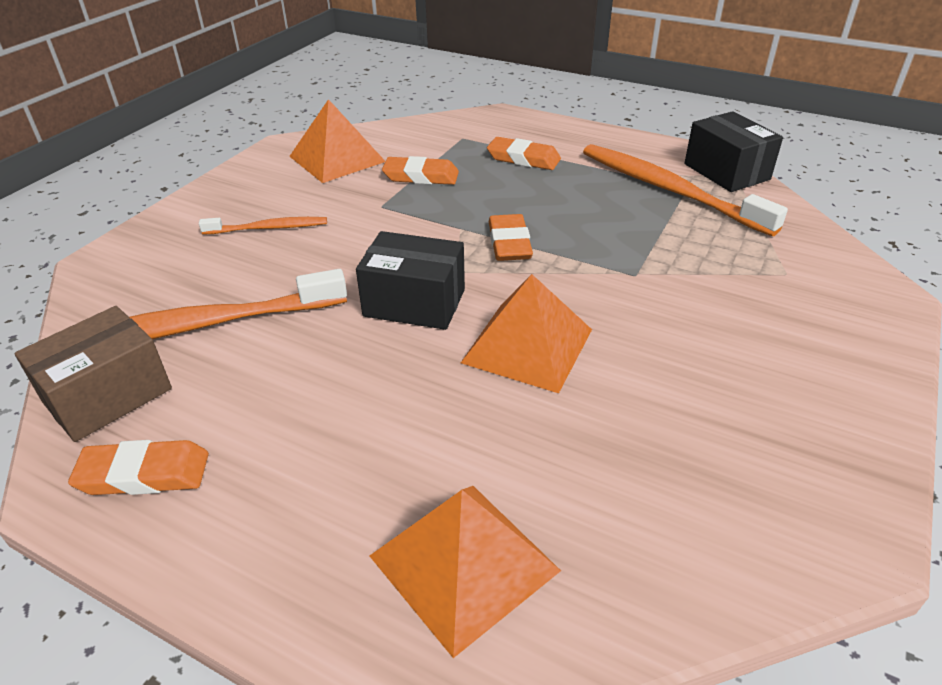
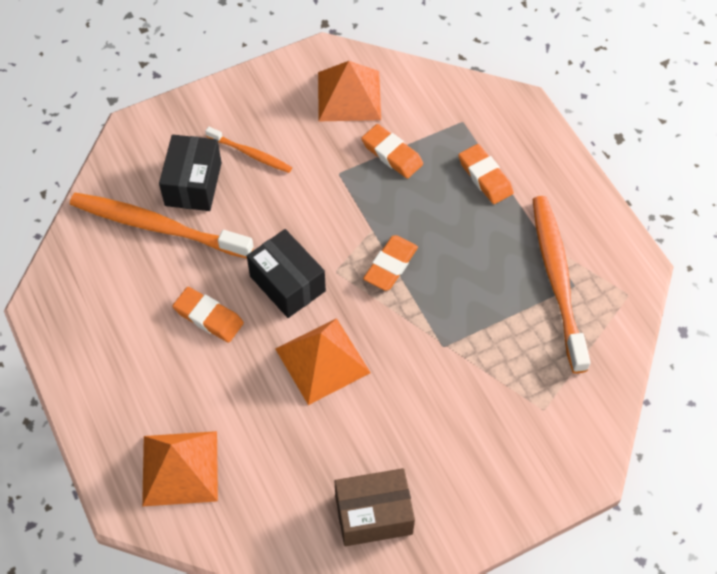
camera: 35 degrees right, 20 degrees up
(108, 395) = (85, 254): brown box -> brown box (373, 514)
(144, 474) = (76, 321): orange eraser -> orange eraser (208, 317)
(726, 172) = (626, 287): black box -> black box (193, 184)

